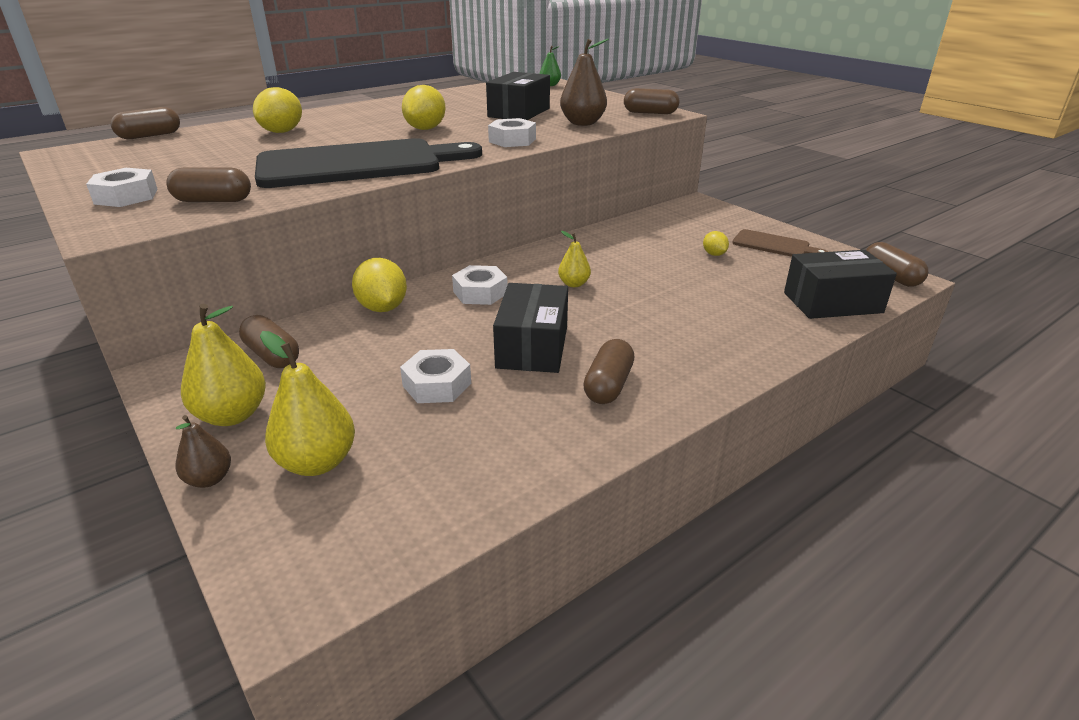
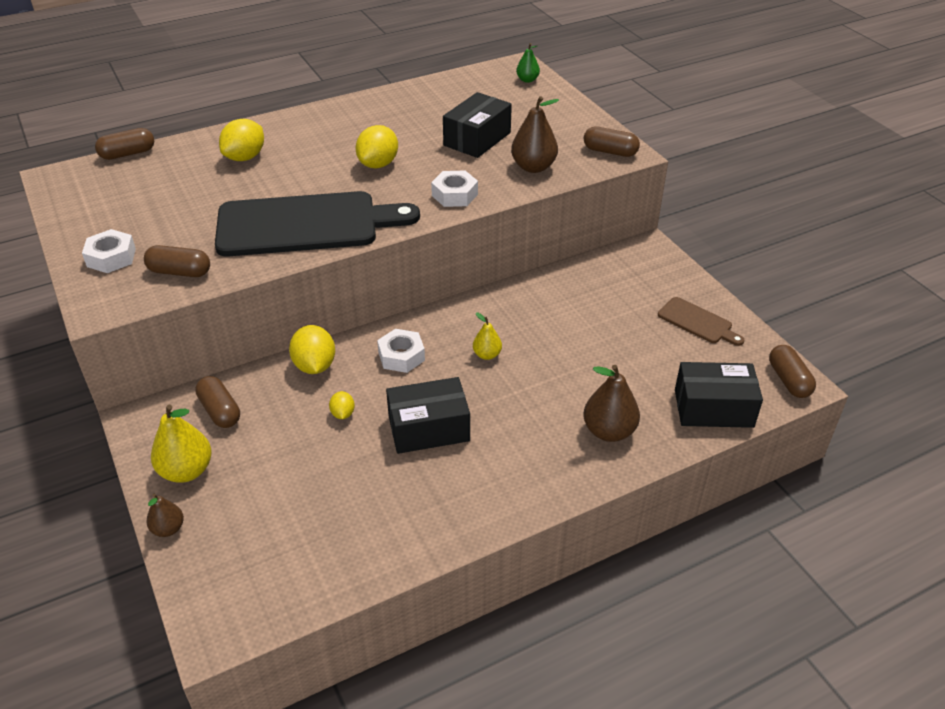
camera: 10 degrees right, 10 degrees up
(317, 462) = (243, 525): yellow pear -> none
(437, 384) = (342, 460): white nut -> none
(532, 346) = (428, 428): black box -> black box turned 60 degrees clockwise
(608, 385) = (477, 480): brown capsule -> none
(714, 254) = (632, 329): yellow lemon -> yellow lemon (343, 414)
(735, 330) = (609, 431): none -> brown pear

